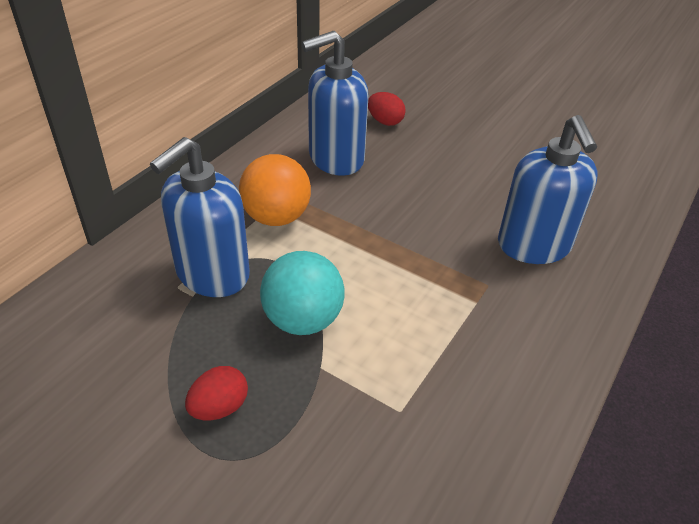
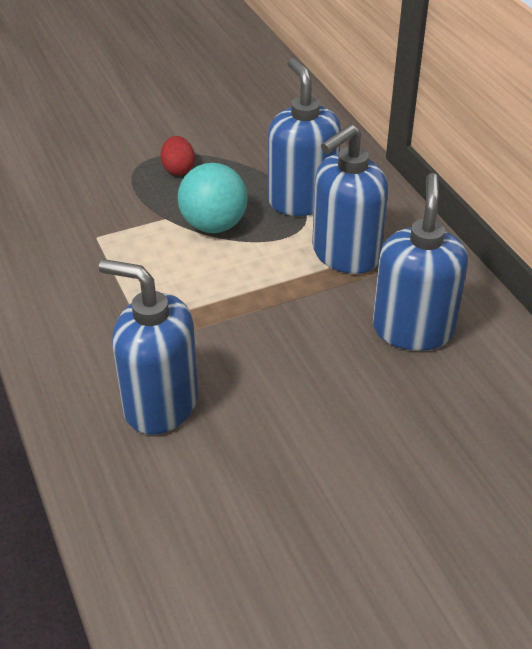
camera: 125 degrees right, 0 degrees up
(276, 217) = (345, 254): orange ball -> blue soap dispenser
(385, 121) = (466, 406): red egg -> none

